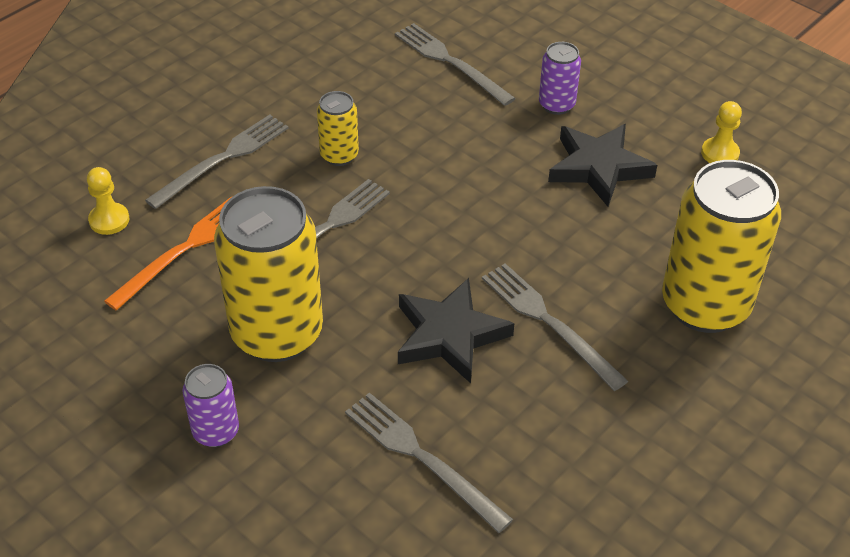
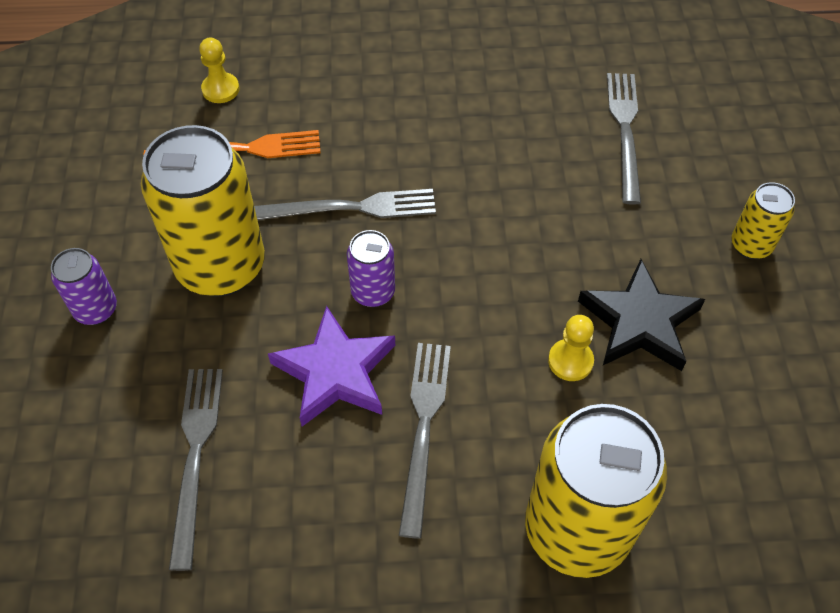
camera: 45 degrees right, 10 degrees up
(222, 159) = (349, 94): grey fork -> none
(339, 155) = (436, 152): yellow can -> yellow can (751, 245)
(449, 335) = (335, 372): black star -> purple star
(556, 105) = (673, 235): purple can -> purple can (373, 292)
(720, 153) = (777, 396): yellow pawn -> yellow pawn (570, 361)

